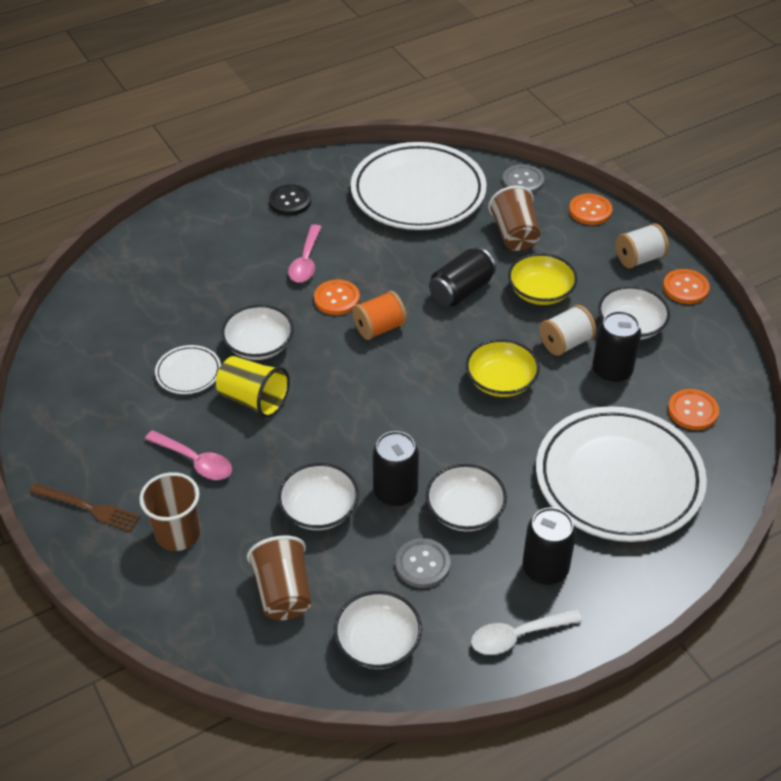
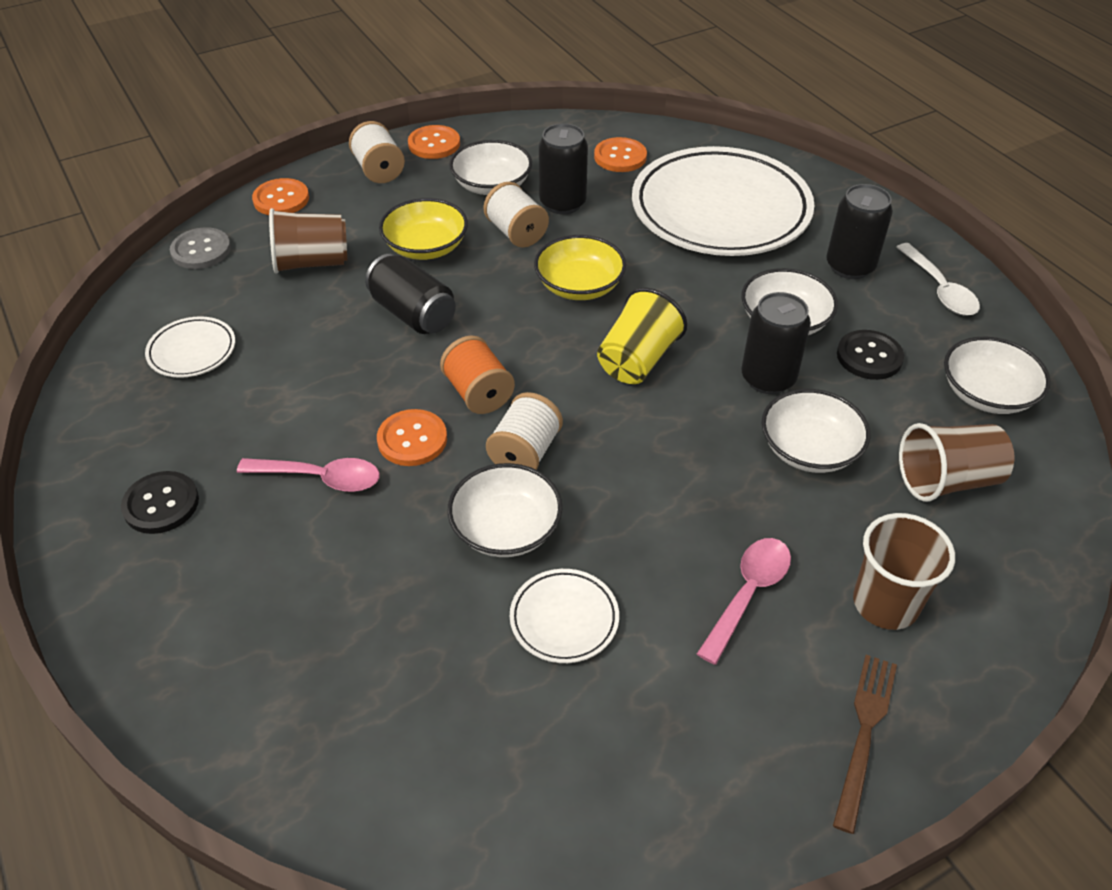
camera: 90 degrees left, 0 degrees up
(253, 399) = (620, 529): yellow cup -> yellow cup (637, 360)
(323, 353) = (525, 452): none -> white spool
(418, 193) = (192, 351): white plate -> white plate, size x0.42
(422, 564) = (869, 357): grey button -> black button

